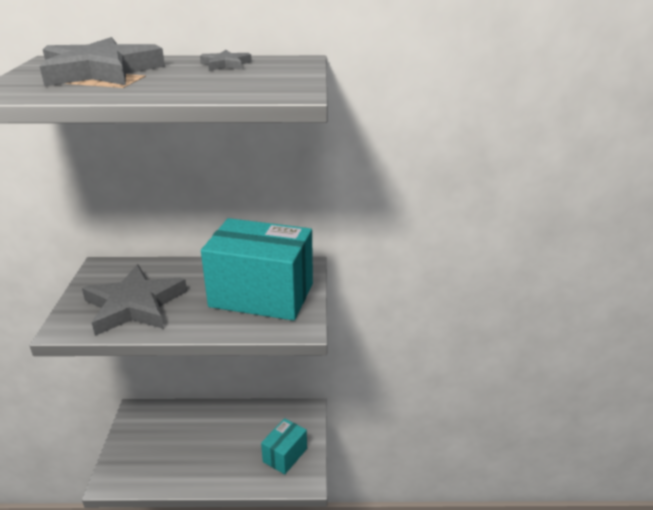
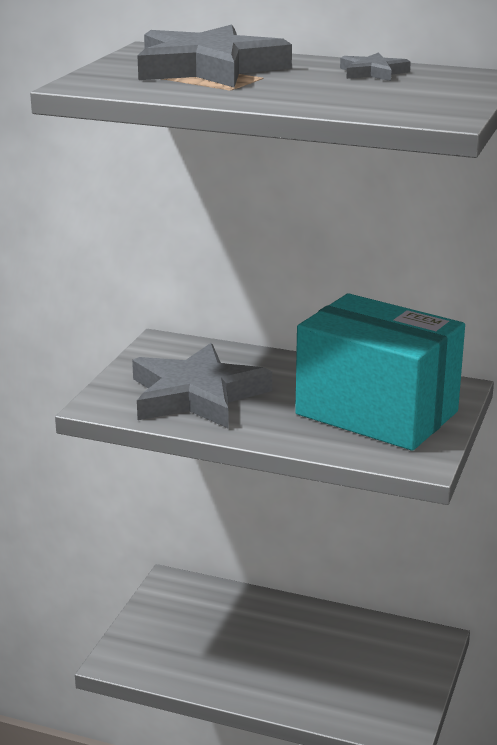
camera: 20 degrees right, 5 degrees down
(285, 455) = (379, 690): turquoise box -> none

